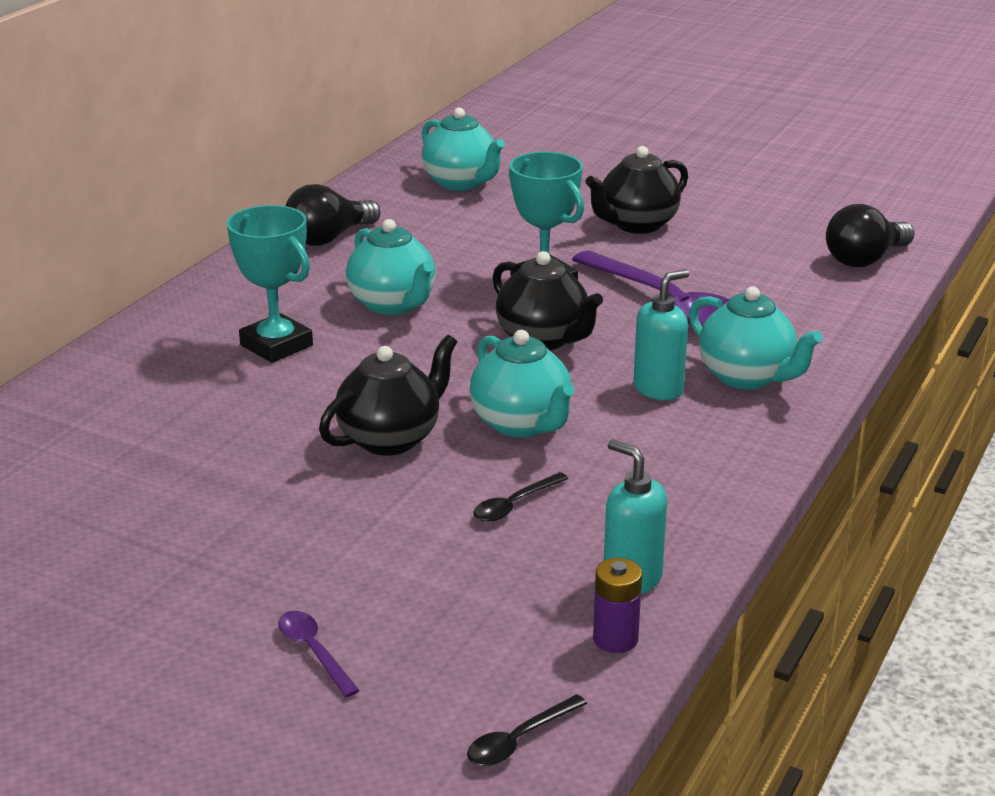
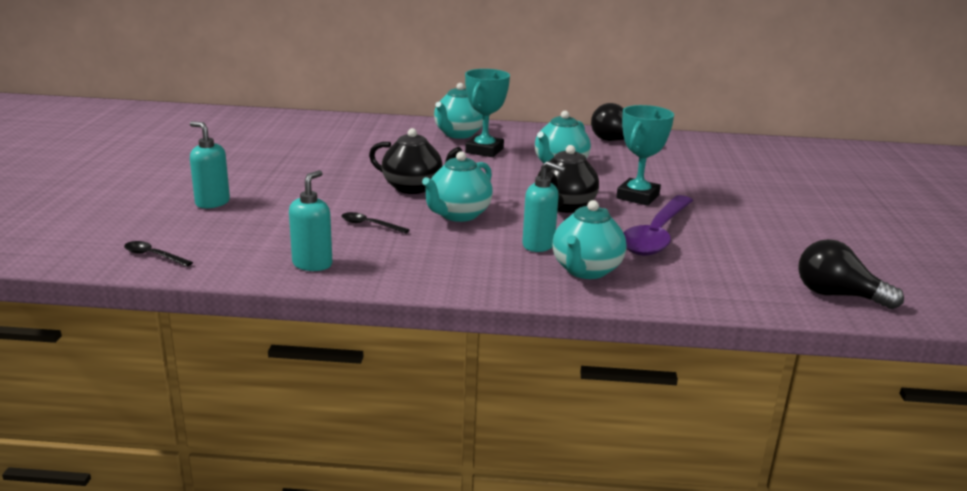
camera: 65 degrees right, 5 degrees down
(314, 651) = (212, 203): purple spoon -> turquoise soap dispenser
(461, 183) = (740, 158): turquoise teapot -> turquoise teapot (458, 134)
(615, 639) = (251, 267): purple battery -> none
(636, 225) = (762, 211): black teapot -> none

